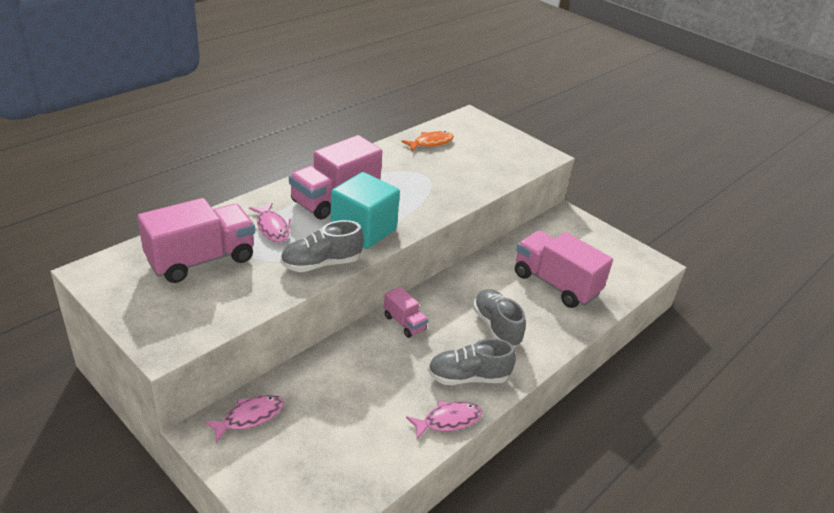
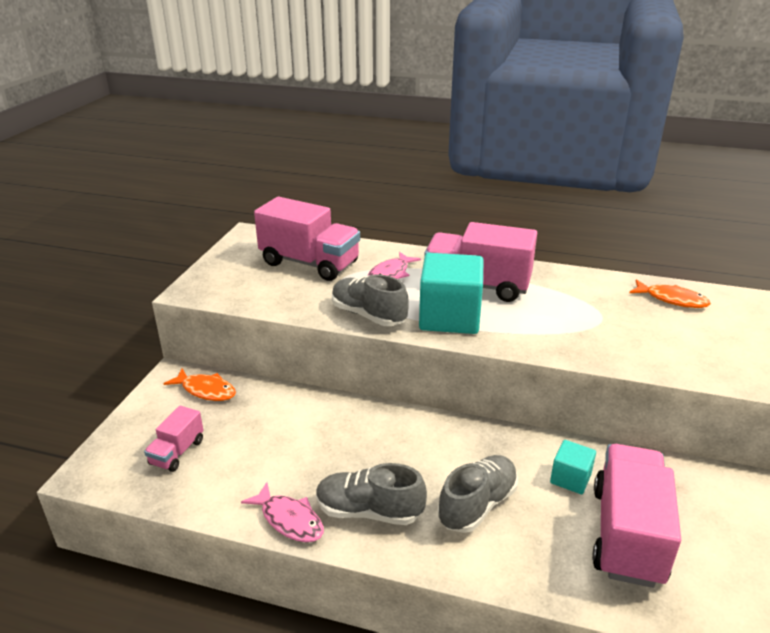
camera: 65 degrees right, 5 degrees down
(250, 417) = (206, 390): pink fish -> orange fish
(404, 323) = (408, 430): pink truck -> pink truck (177, 452)
(468, 377) = (369, 511): grey shoe -> grey shoe turned 45 degrees counterclockwise
(502, 279) = (570, 478): none -> turquoise cube

